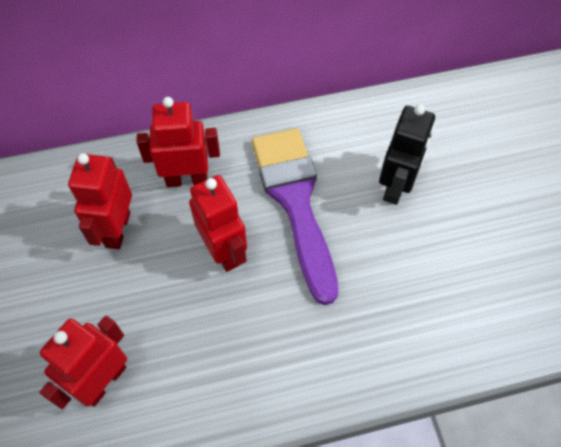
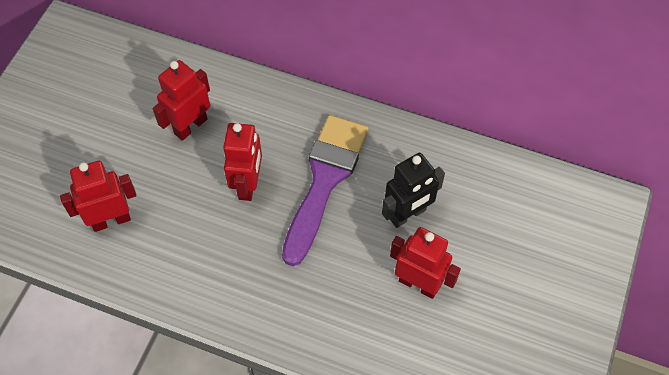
camera: 35 degrees right, 0 degrees up
(187, 179) = (262, 118): red robot -> red robot (418, 284)

